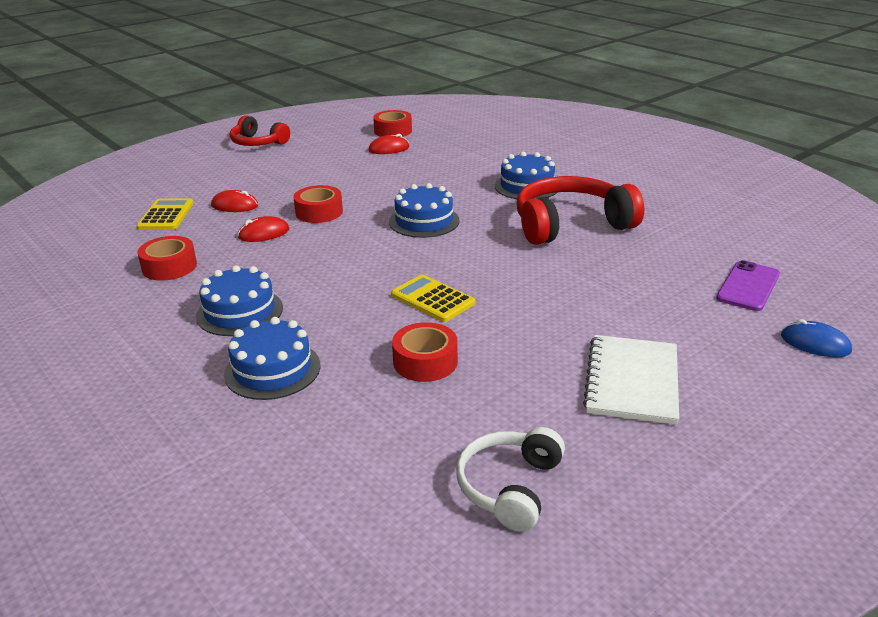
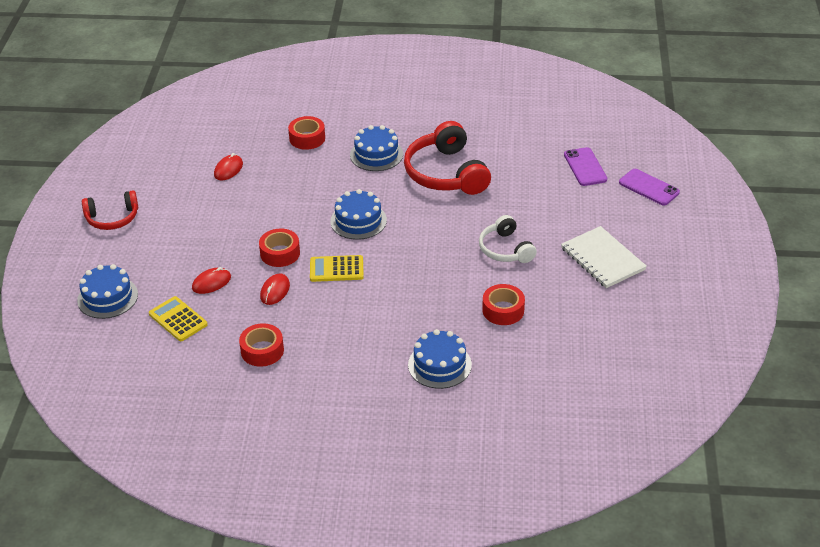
camera: 45 degrees left, 10 degrees up
(240, 312) = (362, 348): blue cake -> blue cake (107, 297)
(393, 131) = (199, 149): red tape -> red tape (307, 138)
(433, 299) = (450, 272): yellow calculator -> yellow calculator (336, 269)
(510, 487) = (621, 342): white headphones -> white headphones (505, 249)
(571, 225) = (446, 173): red headphones -> red headphones turned 45 degrees counterclockwise
(815, 343) = (649, 187): blue mouse -> purple phone

